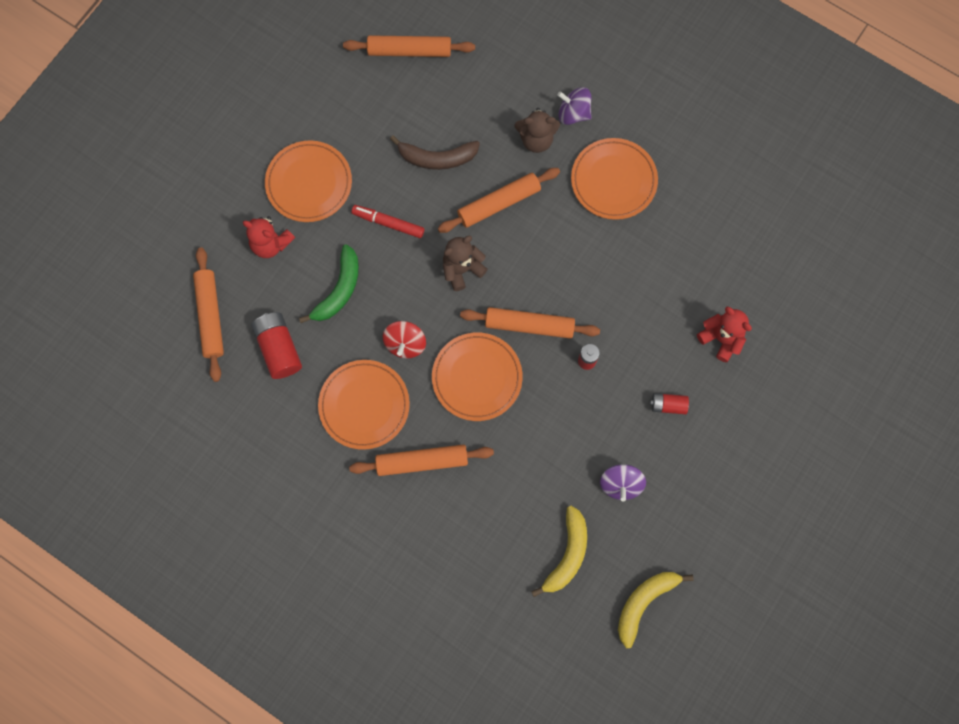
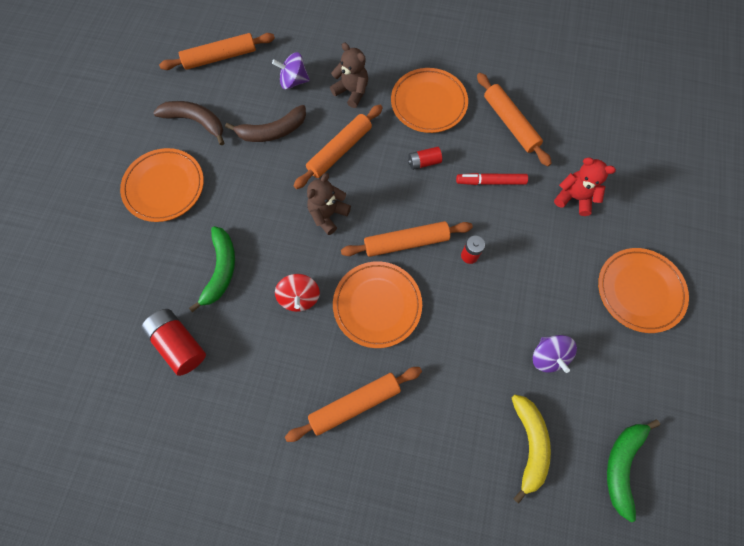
camera: 20 degrees left, 5 degrees down
(210, 316) = (102, 336): orange rolling pin -> orange rolling pin (510, 123)
(271, 244) = (143, 250): red teddy bear -> none
(361, 120) = (195, 121): none -> brown banana
(364, 405) = (280, 369): orange plate -> orange plate (639, 291)
(388, 223) = (247, 197): red marker -> red marker (490, 181)
(536, 139) = (352, 91): brown teddy bear -> brown teddy bear turned 120 degrees counterclockwise
(573, 113) = (374, 63): purple spinning top -> purple spinning top (293, 81)
(644, 602) = (622, 464): yellow banana -> green banana
(668, 405) = (556, 269): red battery -> red battery (424, 162)

